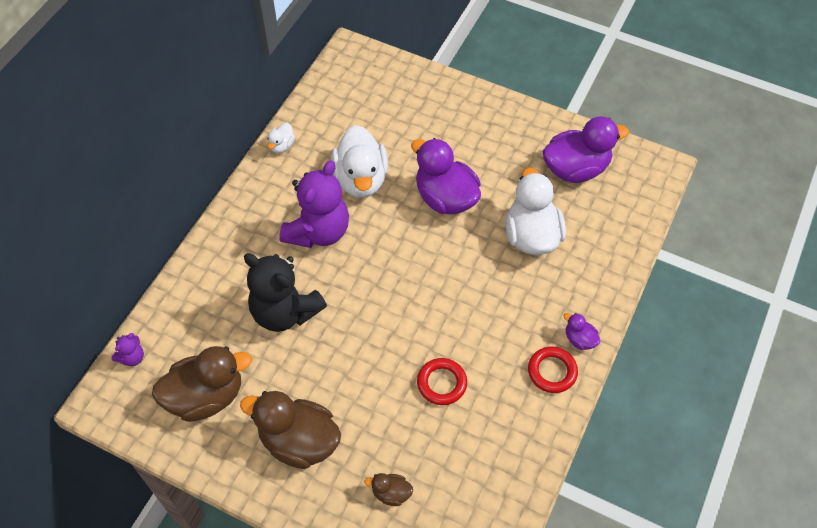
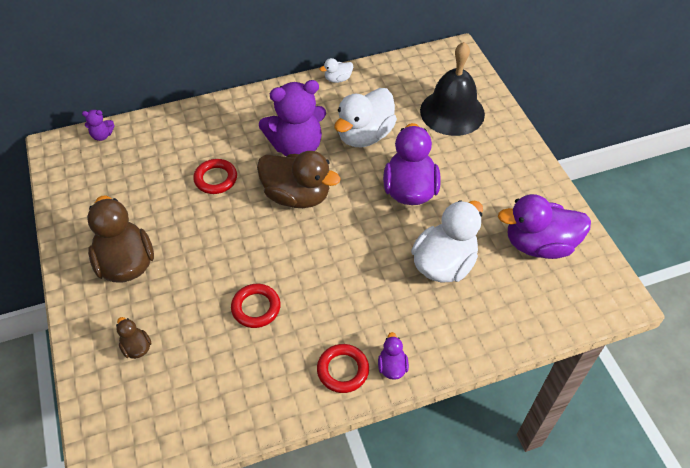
camera: 45 degrees right, 5 degrees down
(206, 396) = (111, 190): brown duck -> brown duck (297, 196)
(285, 312) = (216, 179): black teddy bear -> red ring
(405, 108) = (452, 112): none -> black bell
(575, 169) = (539, 244): purple duck -> purple duck turned 150 degrees clockwise

